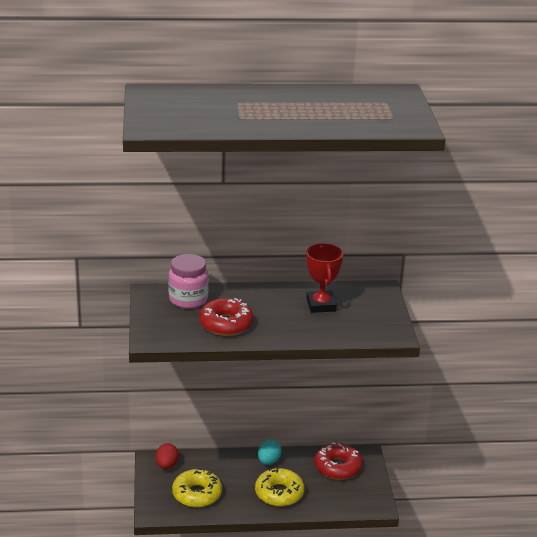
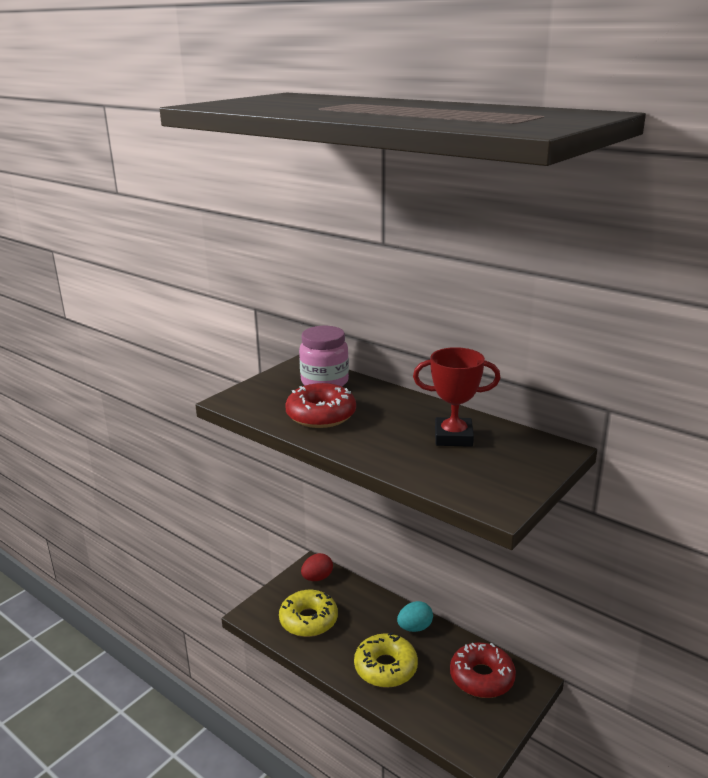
camera: 45 degrees right, 5 degrees down
(321, 305) = (453, 437): red trophy -> red trophy turned 60 degrees clockwise

